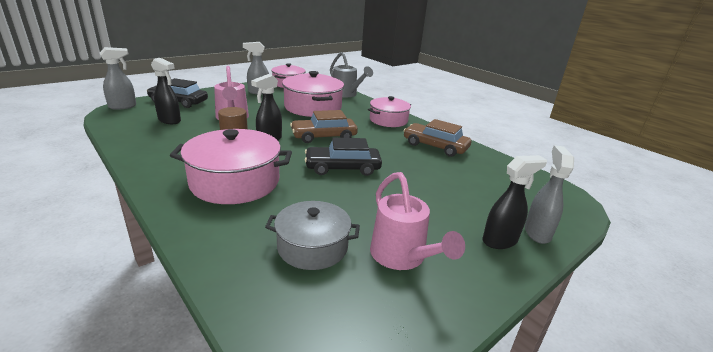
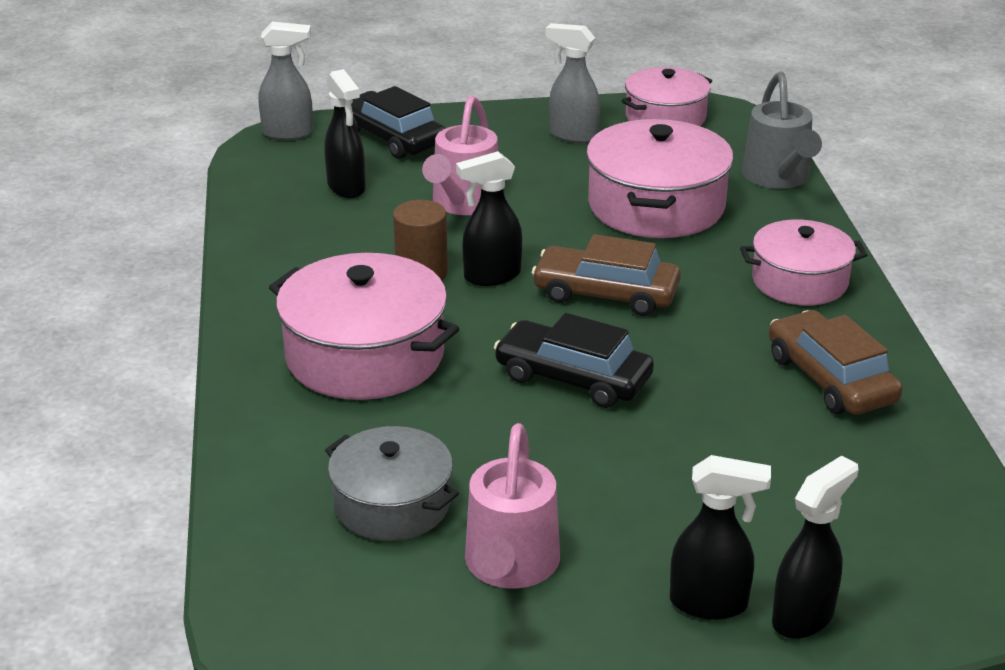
camera: 35 degrees right, 5 degrees up
(537, 232) = (803, 617): grey spray bottle -> black spray bottle

